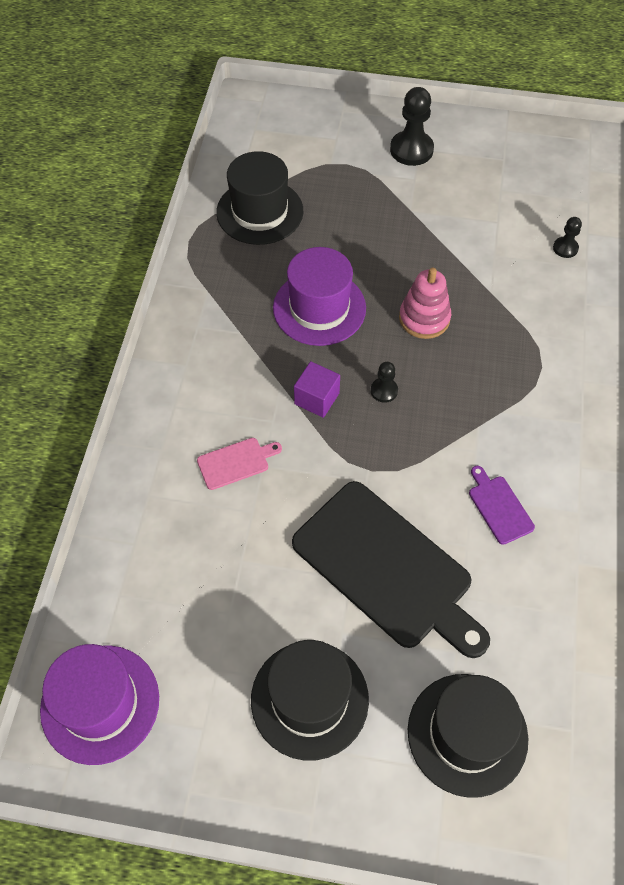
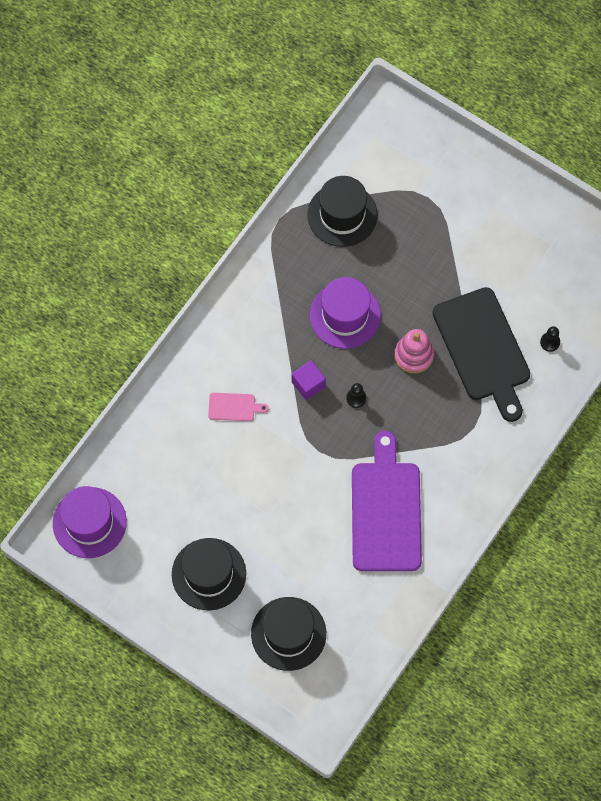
camera: 25 degrees right, 10 degrees up
(387, 568) = (294, 518): black cutting board -> black cutting board (483, 349)
(411, 150) = (485, 205): black pawn -> none
(499, 507) = (386, 511): purple cutting board -> purple cutting board, size x2.40

